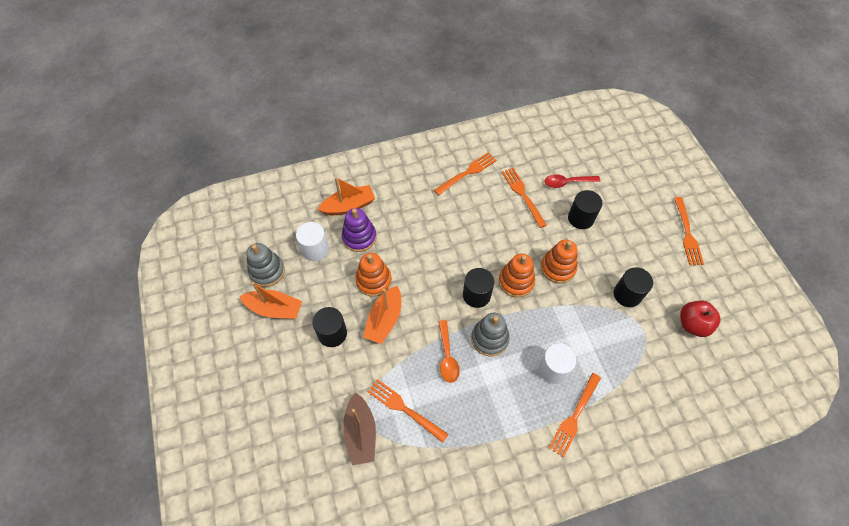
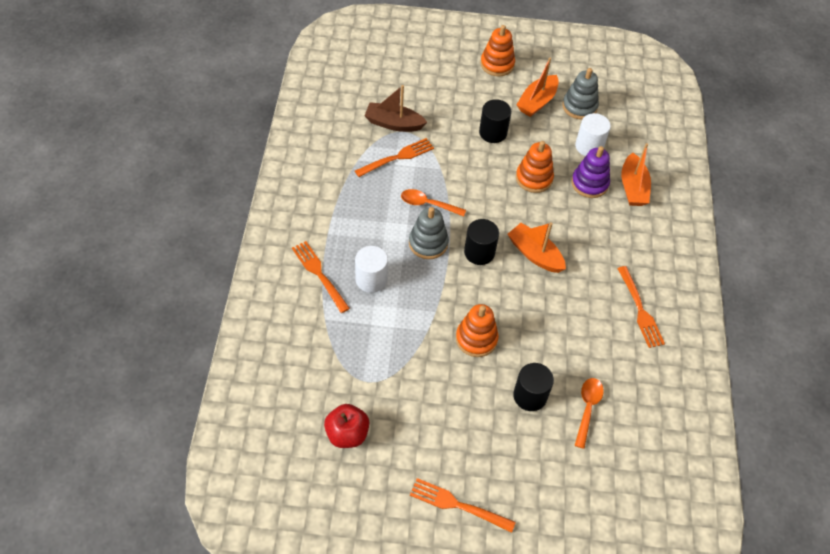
camera: 110 degrees right, 5 degrees down
(384, 320) = (488, 172): orange boat -> orange boat (535, 254)
(516, 281) = (478, 293): orange stacking toy -> orange stacking toy (497, 64)
(522, 195) = (587, 351): orange fork -> none
(567, 182) = (587, 409): red spoon -> orange spoon
(627, 294) = (413, 389): black cylinder -> none

